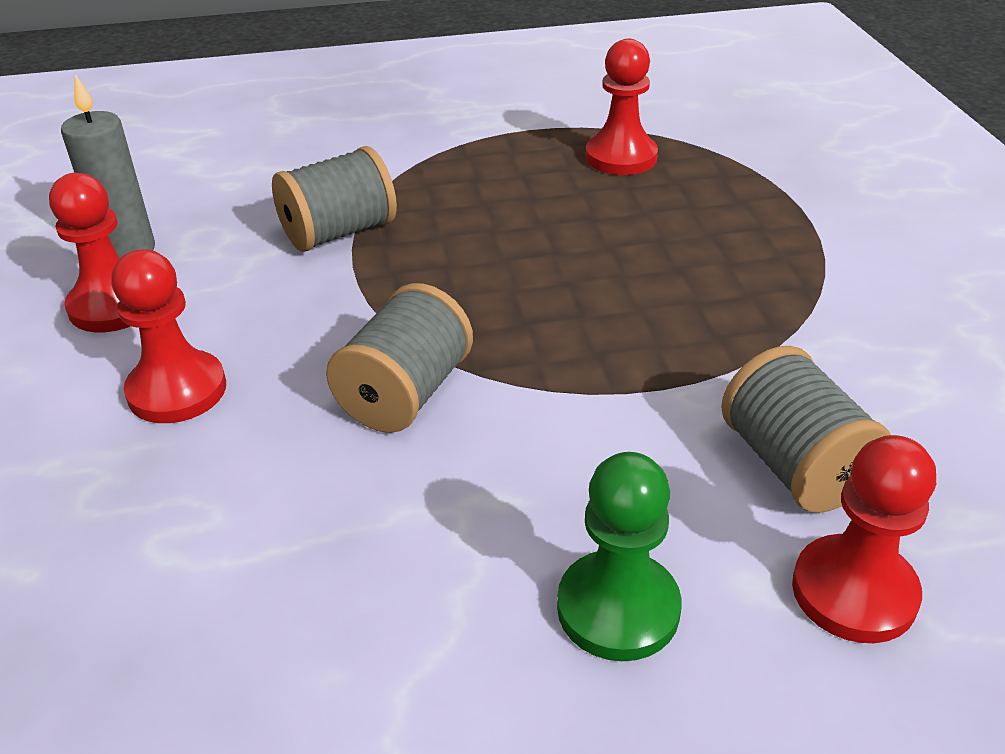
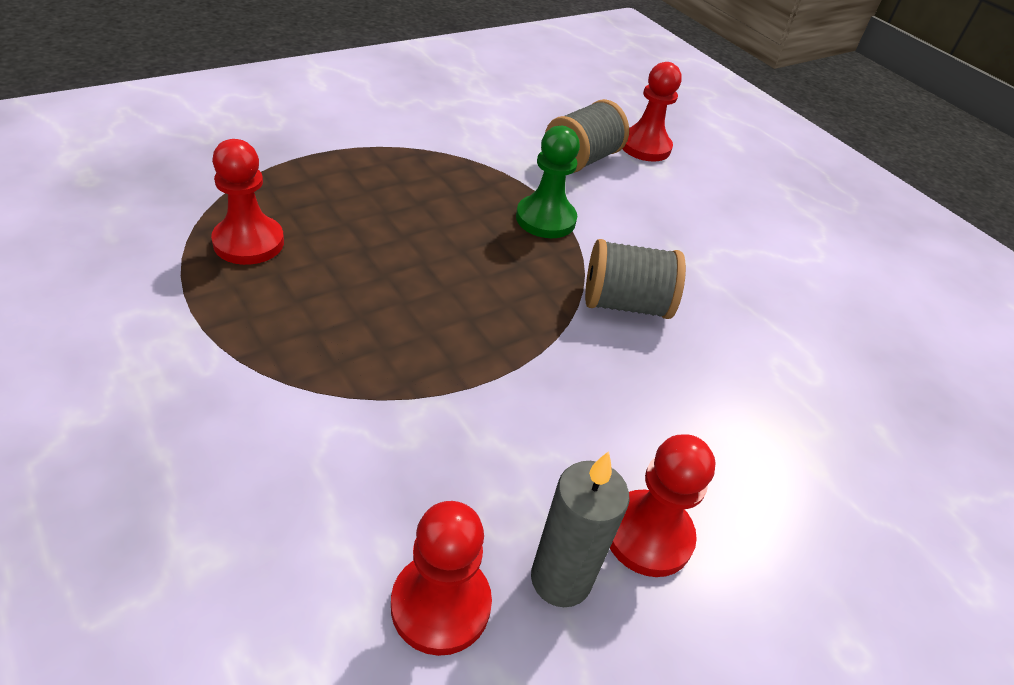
camera: 120 degrees left, 5 degrees up
(177, 390) = (706, 428): red pawn -> red pawn (440, 605)
(339, 232) = (451, 403): grey spool -> none
(618, 608) = (706, 205): green pawn -> green pawn (545, 219)

